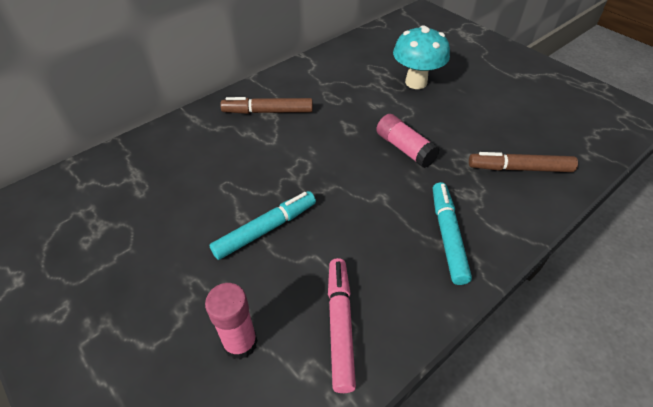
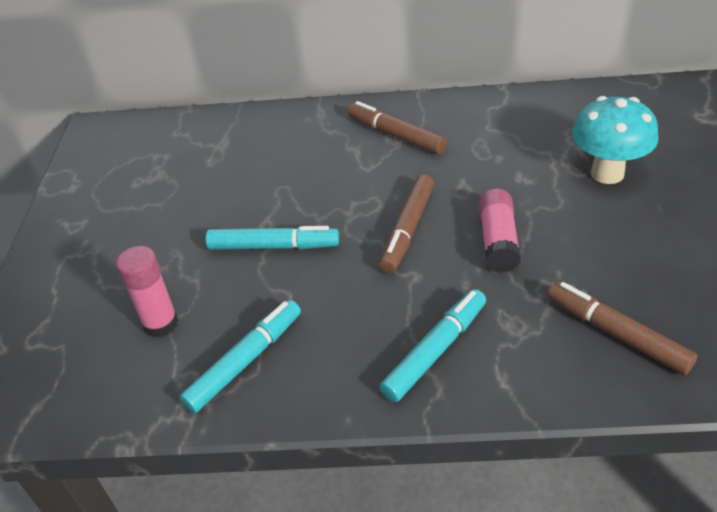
camera: 45 degrees right, 5 degrees down
(340, 325) = (245, 361): pink marker -> turquoise marker
(345, 169) = (408, 230): none -> brown marker

